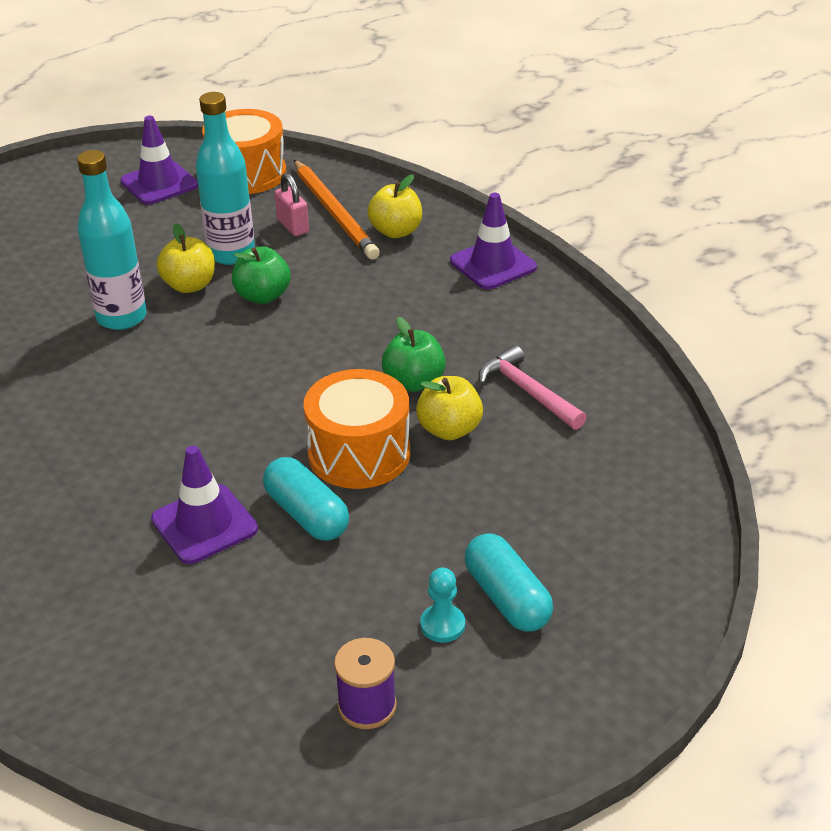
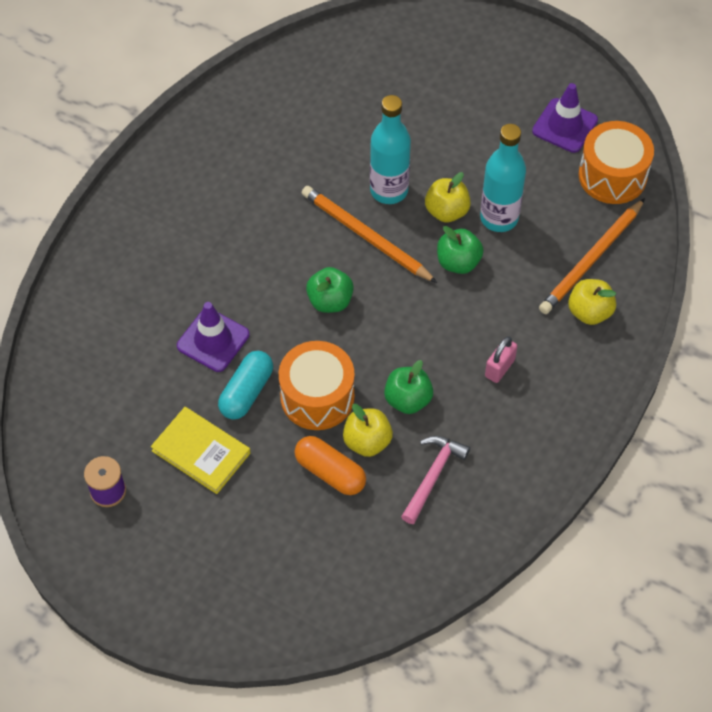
camera: 65 degrees right, 20 degrees up
(167, 352) = (365, 236): none -> orange pencil
(232, 405) = (330, 301): none -> green apple
(293, 226) = (557, 240): pink padlock -> pink padlock (499, 368)
(367, 584) = (201, 452): none -> yellow book
(442, 625) = (185, 506): turquoise pawn -> none
(473, 472) = (330, 472): none -> orange capsule
(493, 264) = (581, 396): purple traffic cone -> none
(507, 598) = (223, 534): turquoise capsule -> none

